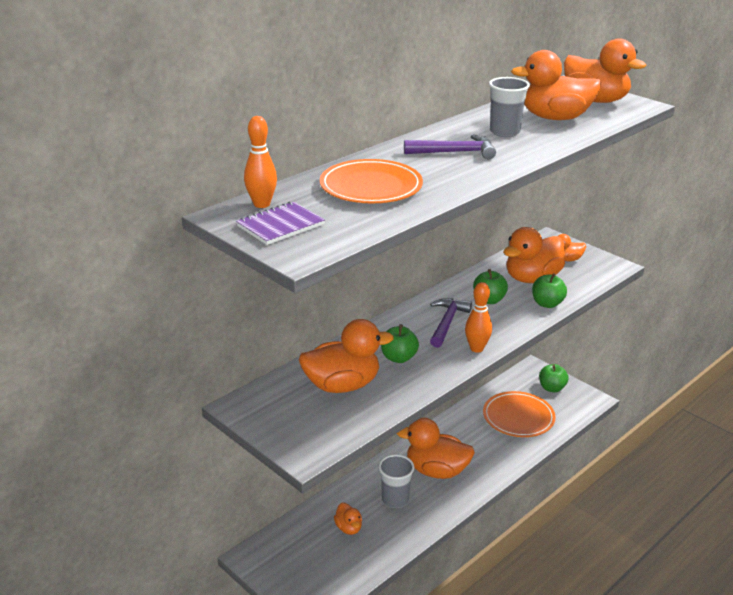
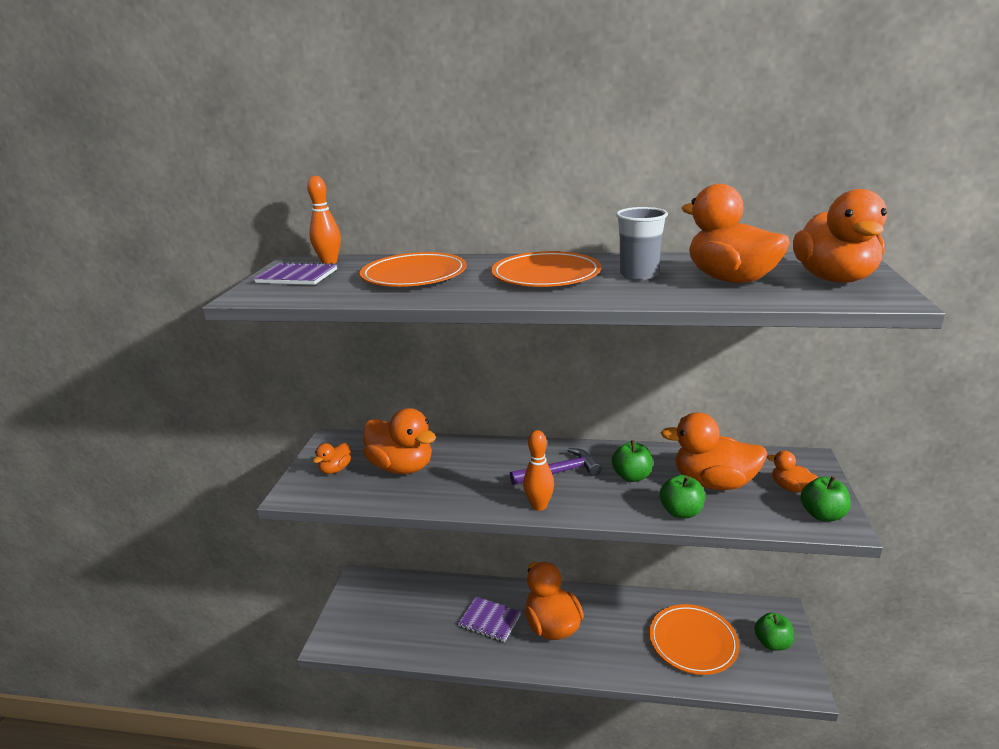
camera: 55 degrees right, 5 degrees down
(348, 528) = (431, 612): orange duck -> orange duck (335, 469)
(395, 500) = (489, 620): grey cup -> purple notebook
(398, 358) = (472, 474): green apple -> green apple (822, 515)
(455, 152) = (545, 275): purple hammer -> orange plate

